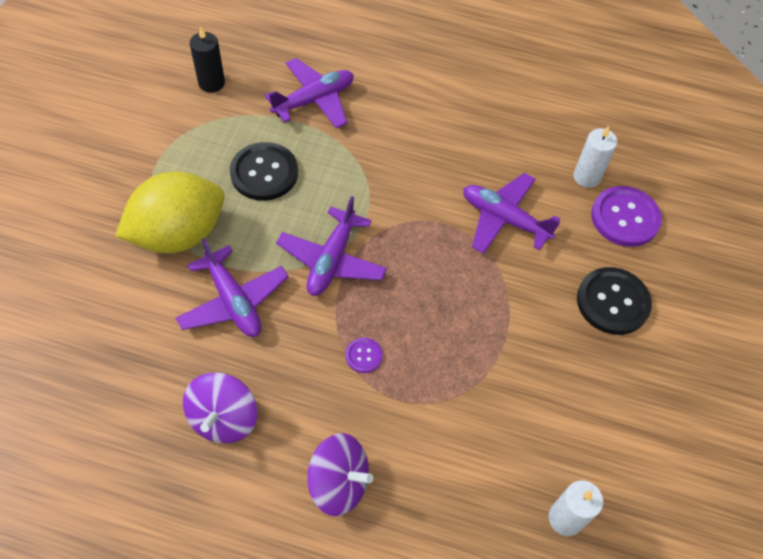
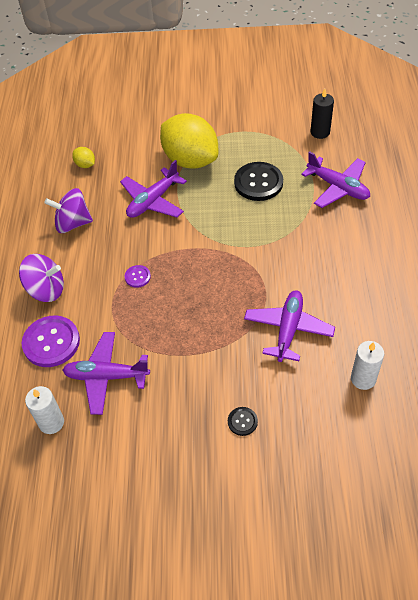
camera: 80 degrees right, 5 degrees down
(106, 373) = (85, 165): none -> yellow lemon
(332, 260) = (204, 239): purple plane -> purple plane (106, 376)
(338, 483) = (46, 290): purple spinning top -> purple spinning top turned 90 degrees counterclockwise
(612, 302) = (242, 421): black button -> black button, size x0.49
(625, 218) = (333, 416): purple button -> purple button (51, 342)

